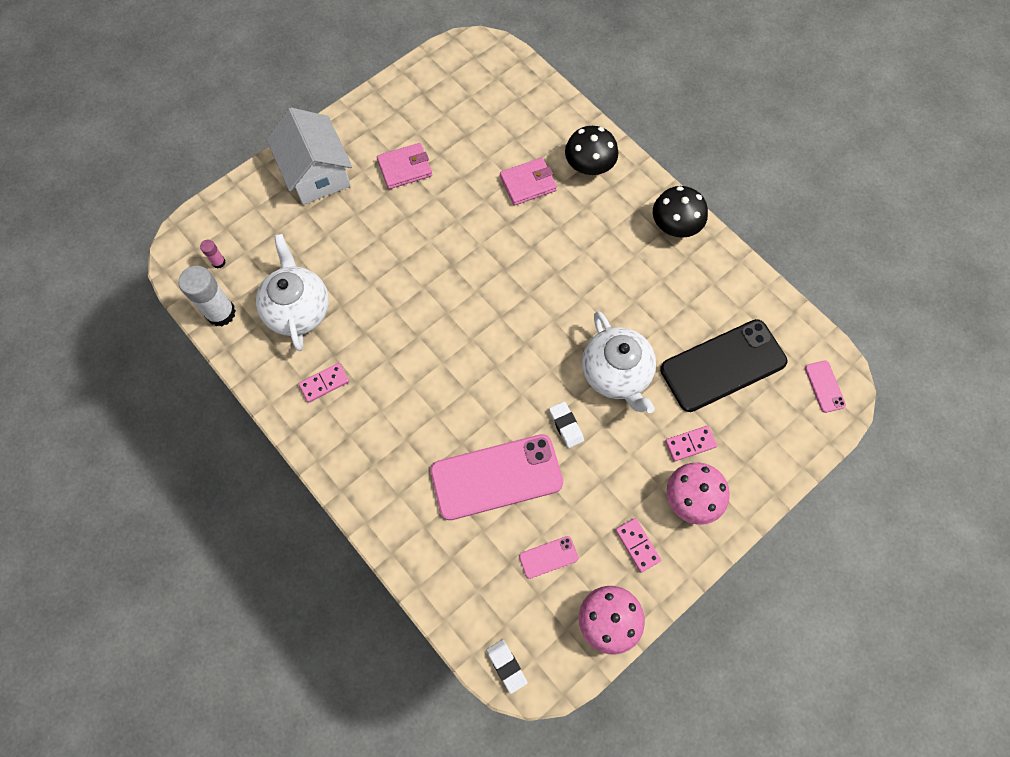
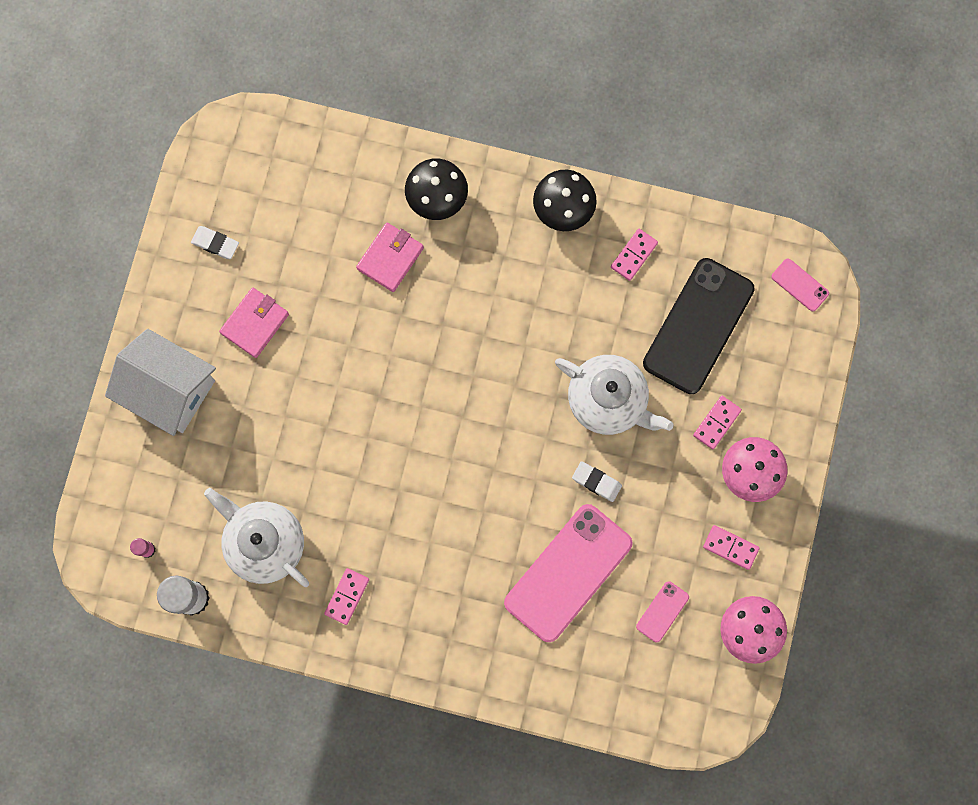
camera: 35 degrees left, 10 degrees up
(506, 666) = (690, 727): white eraser -> white eraser (215, 243)
(706, 287) = (634, 255): none -> pink domino

